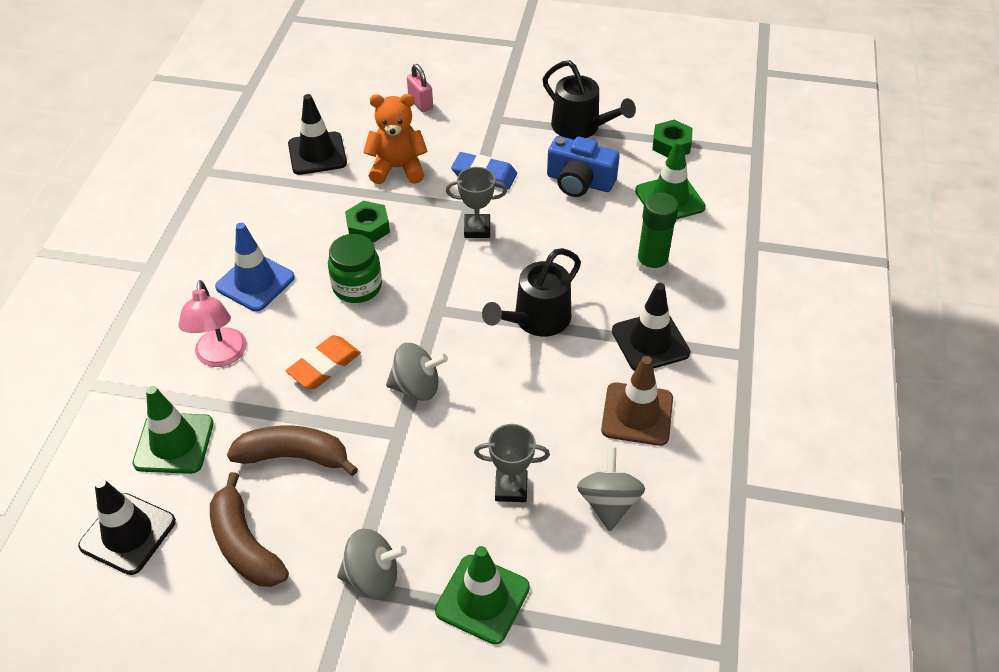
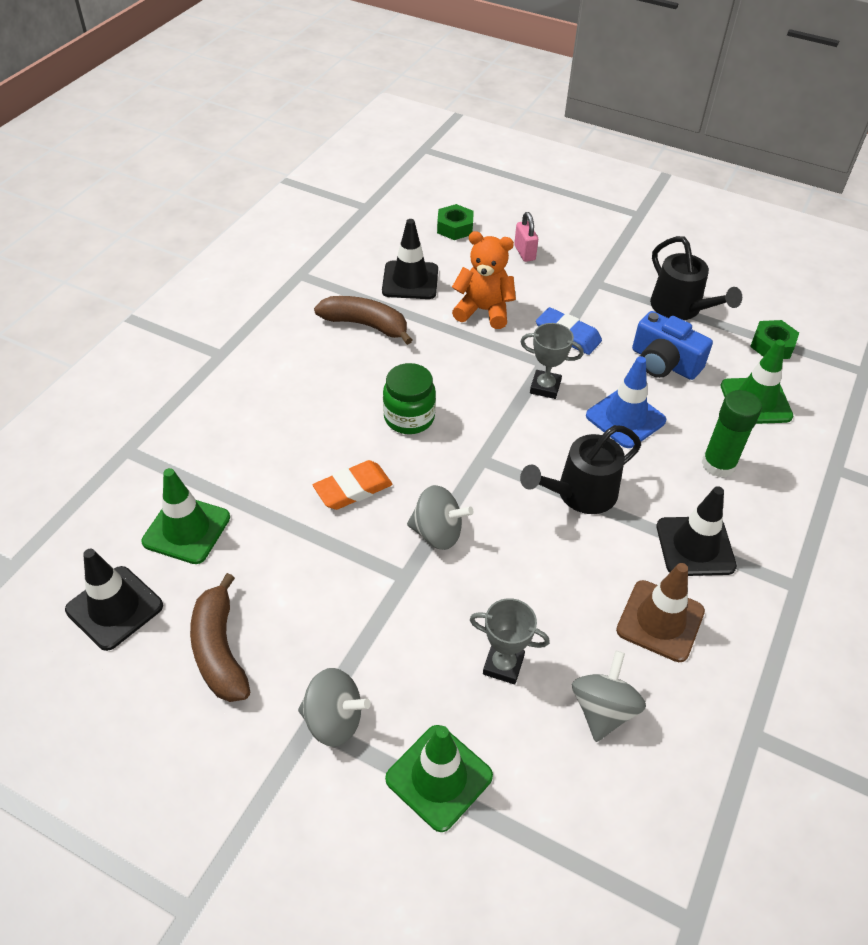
camera: 15 degrees right, 0 degrees up
(220, 357) = (257, 455): pink lamp -> none
(255, 282) = (313, 391): blue traffic cone -> blue traffic cone (625, 418)
(294, 456) = (296, 573): brown banana -> brown banana (366, 325)
(368, 227) = (437, 362): green nut -> green nut (455, 228)

